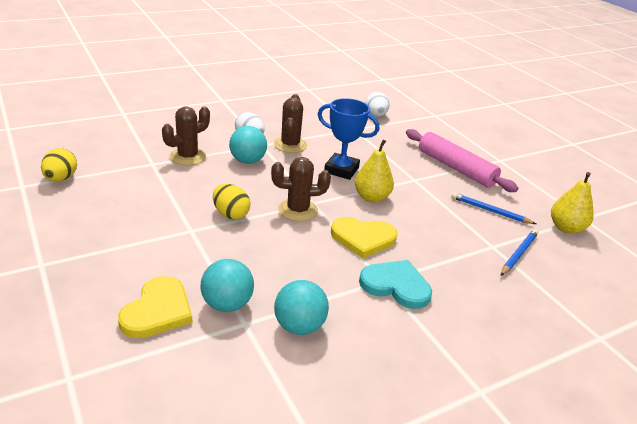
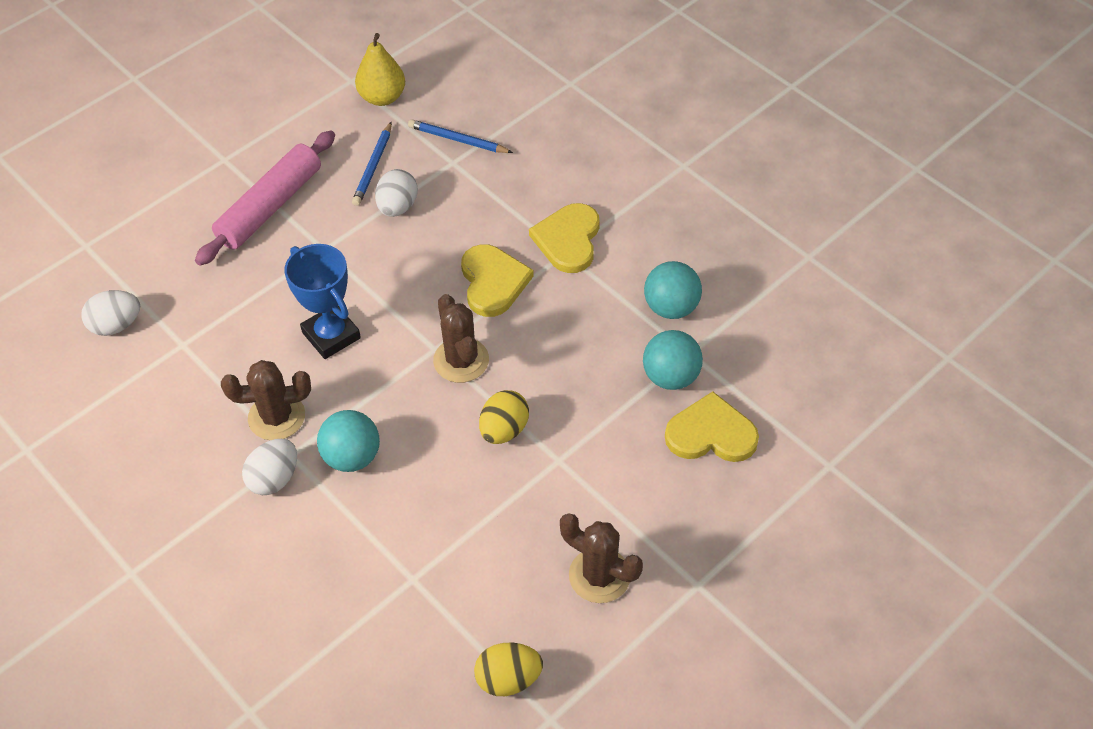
camera: 100 degrees left, 20 degrees up
(187, 157) = (372, 540): brown cactus -> brown cactus (599, 575)
(341, 170) = (331, 335): blue trophy -> blue trophy turned 45 degrees counterclockwise
(371, 197) = (394, 288): yellow pear -> none
(396, 285) = (568, 240): turquoise heart -> yellow heart
(448, 213) = (397, 207): none -> white egg

